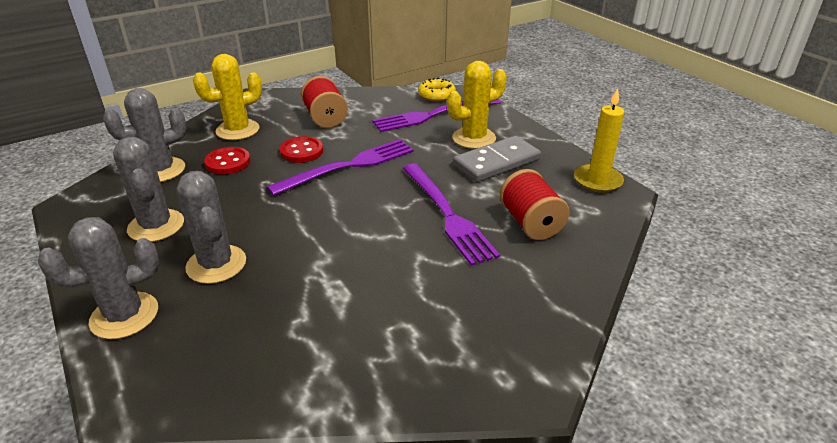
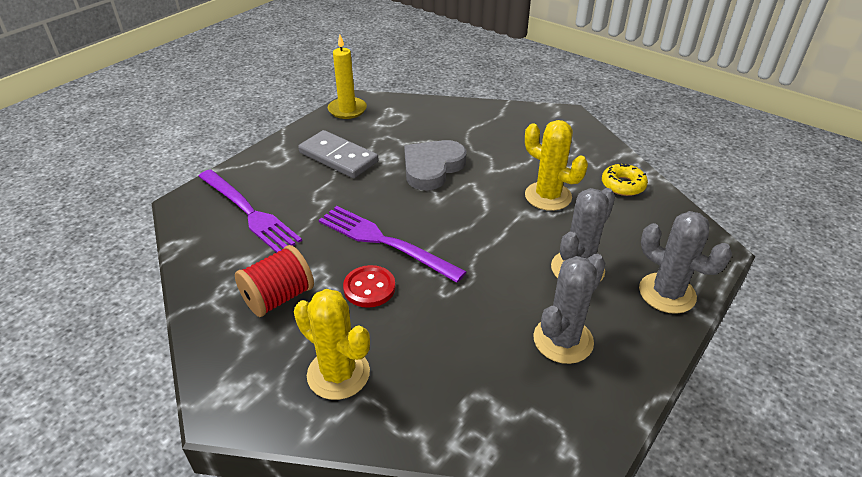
camera: 110 degrees left, 5 degrees up
(160, 170) = (469, 402): grey cactus -> none
(228, 162) = (421, 343): red button -> none
(436, 95) = (193, 221): yellow donut -> yellow donut (623, 185)
(447, 214) = (432, 168): purple fork -> grey heart
(474, 138) = (296, 176): yellow cactus -> yellow cactus (548, 196)
(530, 223) = (421, 131): red spool -> none

